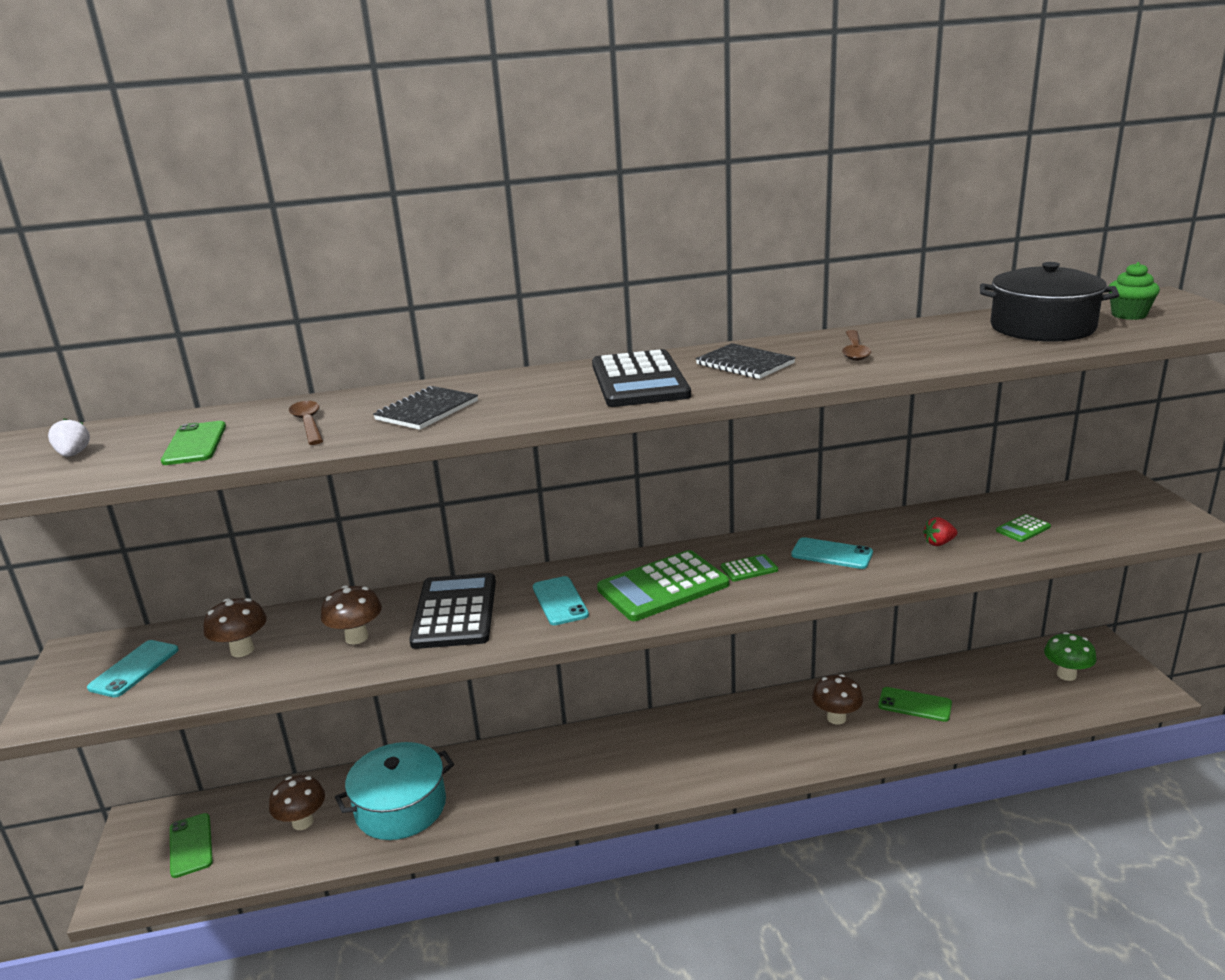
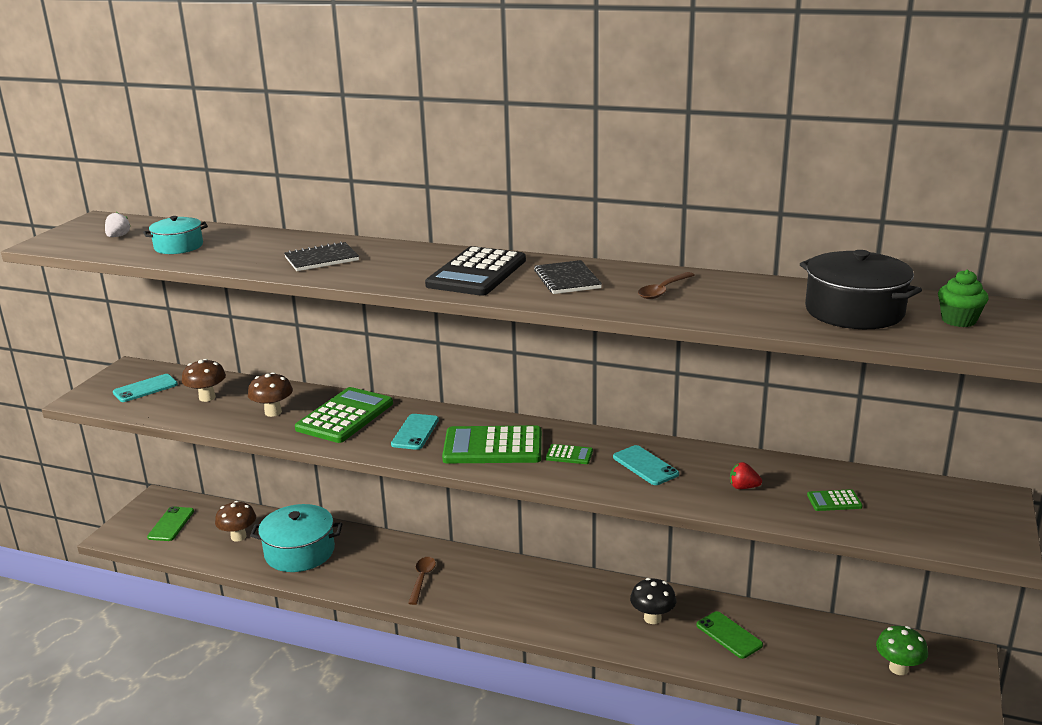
camera: 30 degrees right, 0 degrees up
(195, 444) = (178, 246): green phone -> turquoise pot
(308, 424) = (249, 250): brown spoon -> brown spoon (422, 579)
(454, 612) = (345, 416): black calculator -> green calculator
(836, 718) = (652, 618): brown mushroom -> black mushroom

